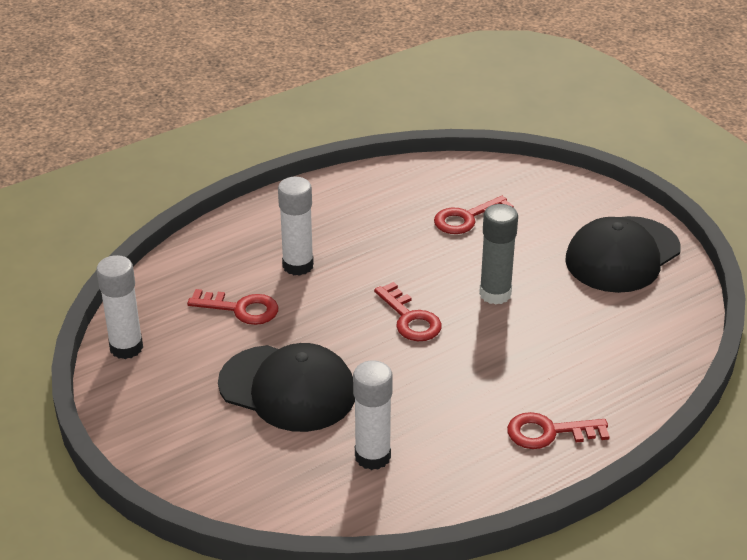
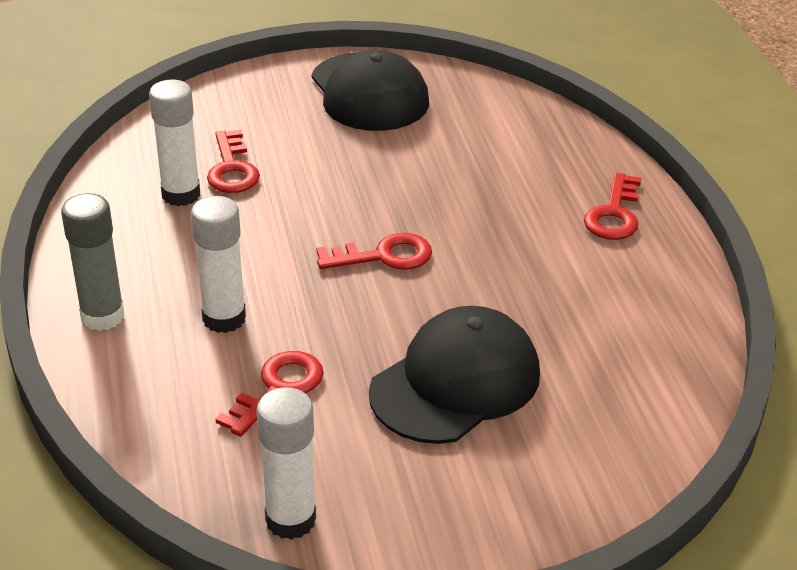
camera: 70 degrees left, 0 degrees up
(372, 456) = (602, 343): white glue stick -> white glue stick (181, 194)
(495, 294) = (379, 187): grey glue stick -> grey glue stick (102, 316)

